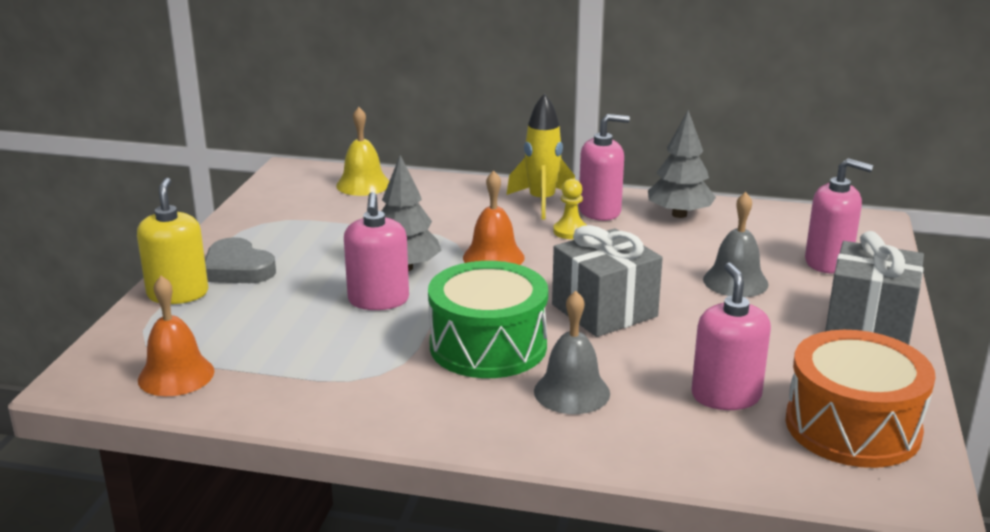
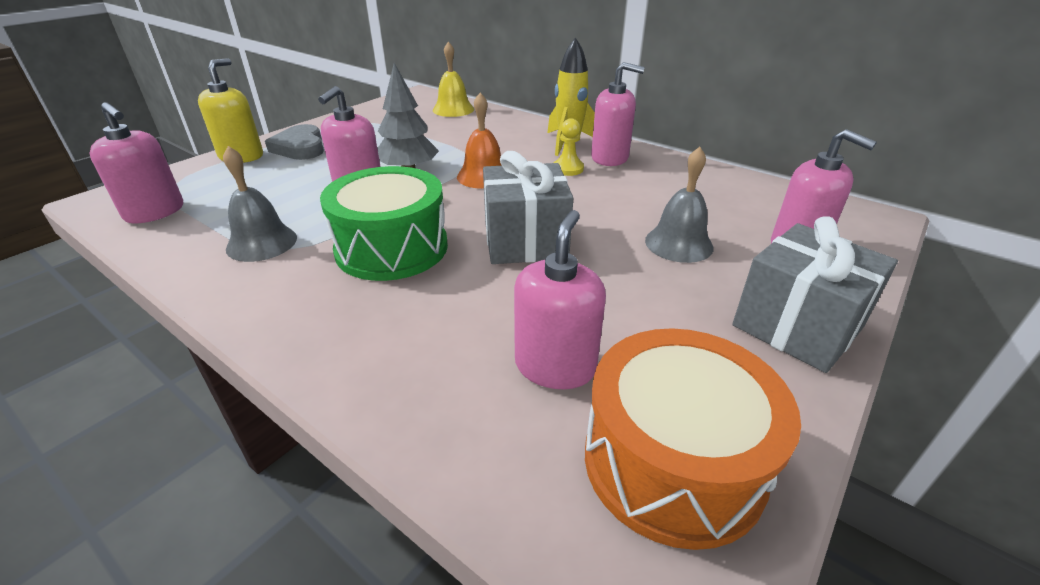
camera: 25 degrees right, 10 degrees up
(176, 375) = (155, 212): orange bell -> pink soap dispenser
(571, 392) = (409, 313): grey bell -> grey bell (262, 243)
(679, 214) = (678, 173): grey tree -> none

